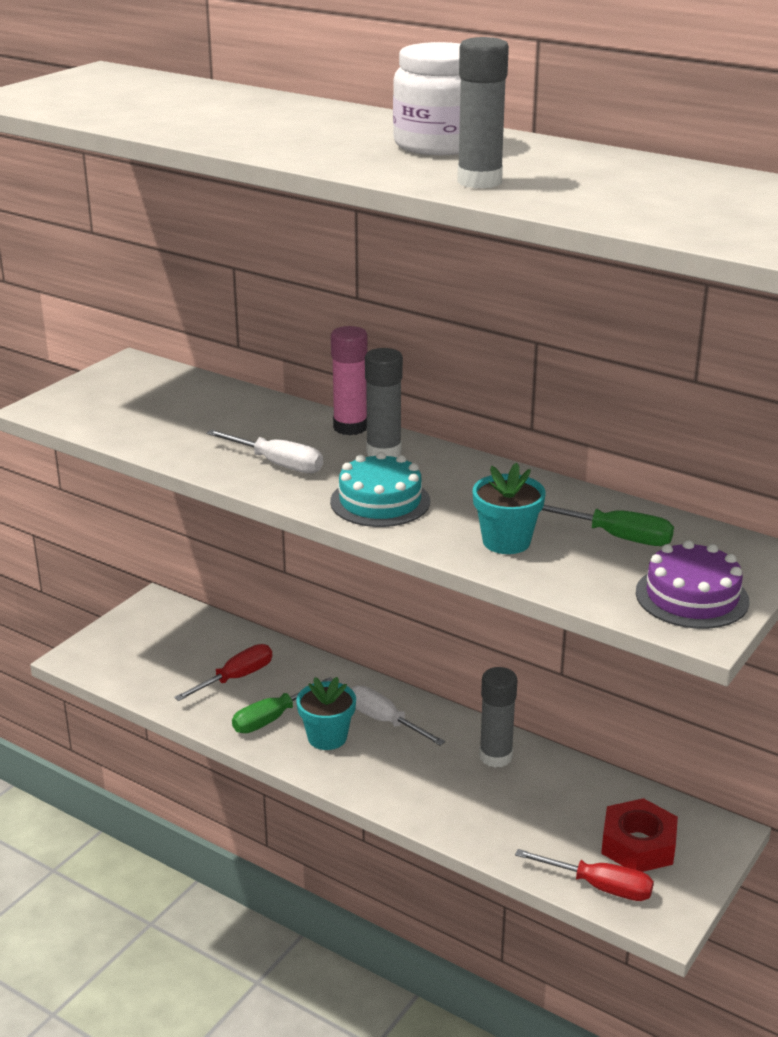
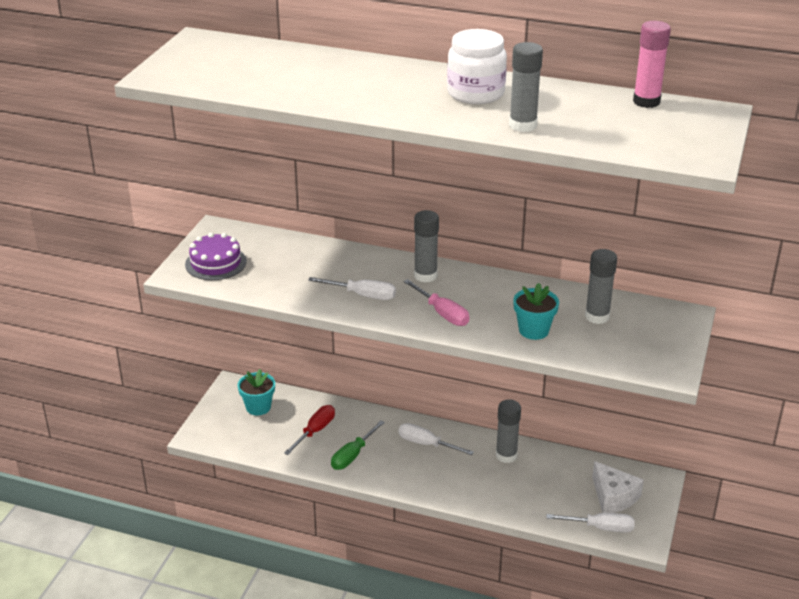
camera: 15 degrees left, 5 degrees up
(327, 737) = (394, 462): turquoise flower pot -> turquoise flower pot (258, 407)
(350, 427) = (394, 259): pink glue stick -> pink glue stick (646, 102)
(380, 501) = (442, 313): turquoise cake -> pink screwdriver
(600, 887) = (601, 527): red screwdriver -> white screwdriver
(617, 537) = (597, 316): green screwdriver -> grey glue stick
(638, 845) = (613, 497): red nut -> white cheese
(692, 596) = (657, 351): purple cake -> purple cake (216, 263)

